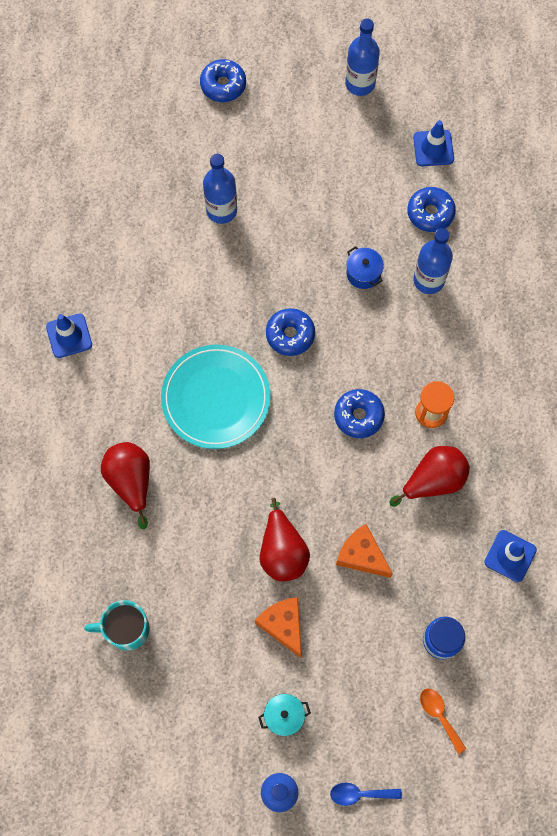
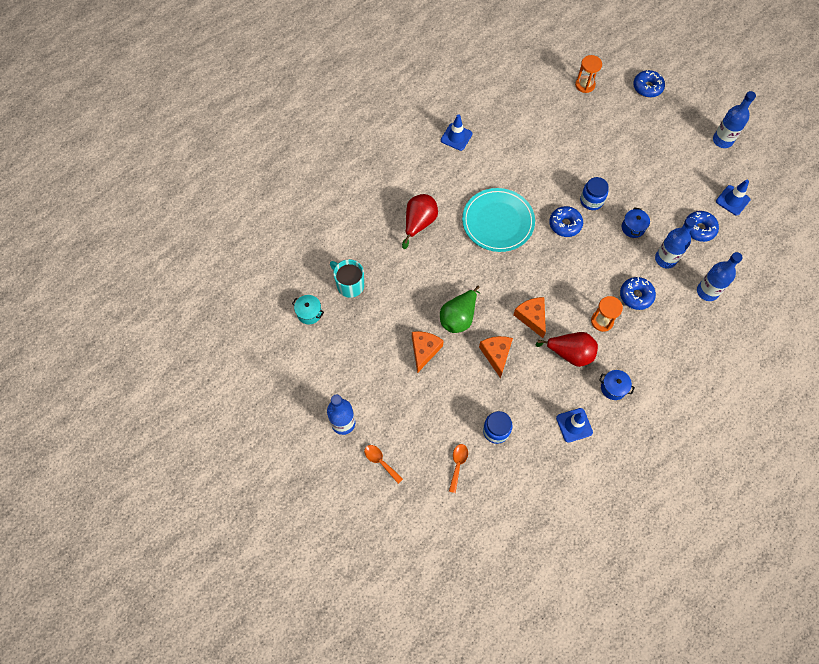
camera: 45 degrees right, 5 degrees down
(152, 141) = (585, 85): none -> orange hourglass
(221, 210) = (588, 142): blue bottle -> blue bottle (707, 291)
(282, 551) = (458, 317): red pear -> green pear
(284, 716) = (381, 391): turquoise pot -> turquoise pot (309, 313)
(291, 280) = (591, 201): none -> blue jar
(357, 477) = (532, 317): none -> orange cheese
(358, 416) = (562, 290): blue donut -> blue donut (636, 295)
(359, 794) = (380, 461): blue spoon -> orange spoon
(510, 477) = (613, 388): none -> blue pot

